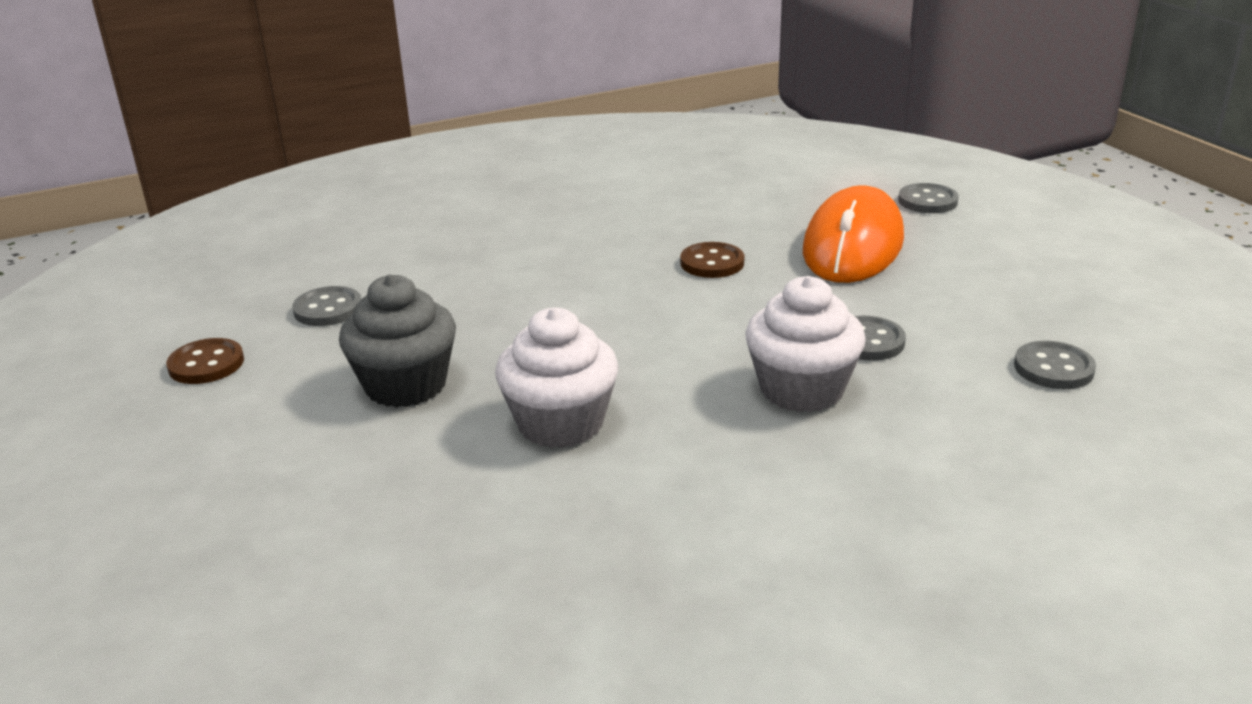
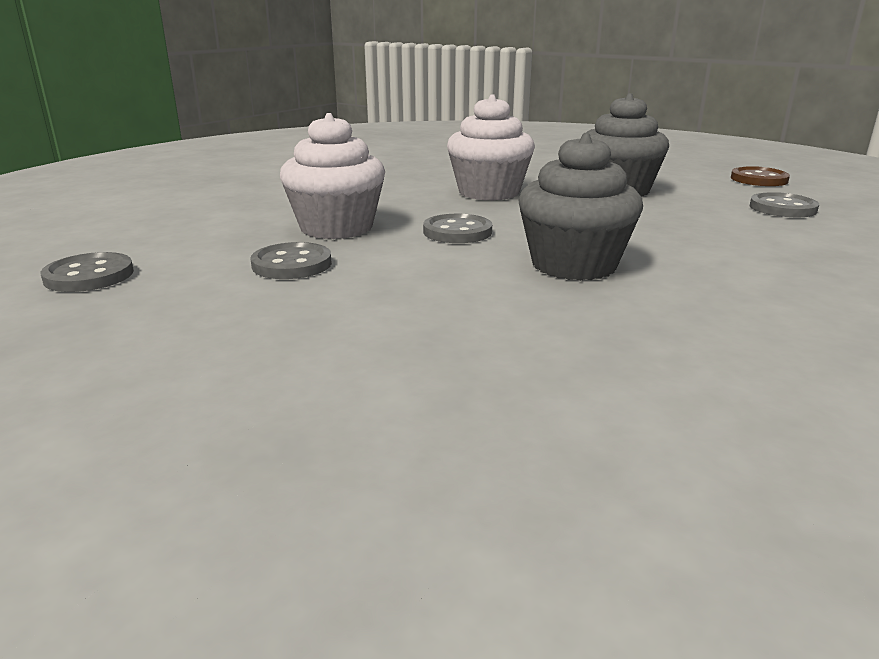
camera: 150 degrees right, 5 degrees down
(639, 288) = (574, 265): none -> grey cupcake
(712, 263) = (536, 304): brown button -> none
(853, 245) = (362, 373): orange mouse -> none
(927, 201) = (231, 554): grey button -> grey button (457, 232)

